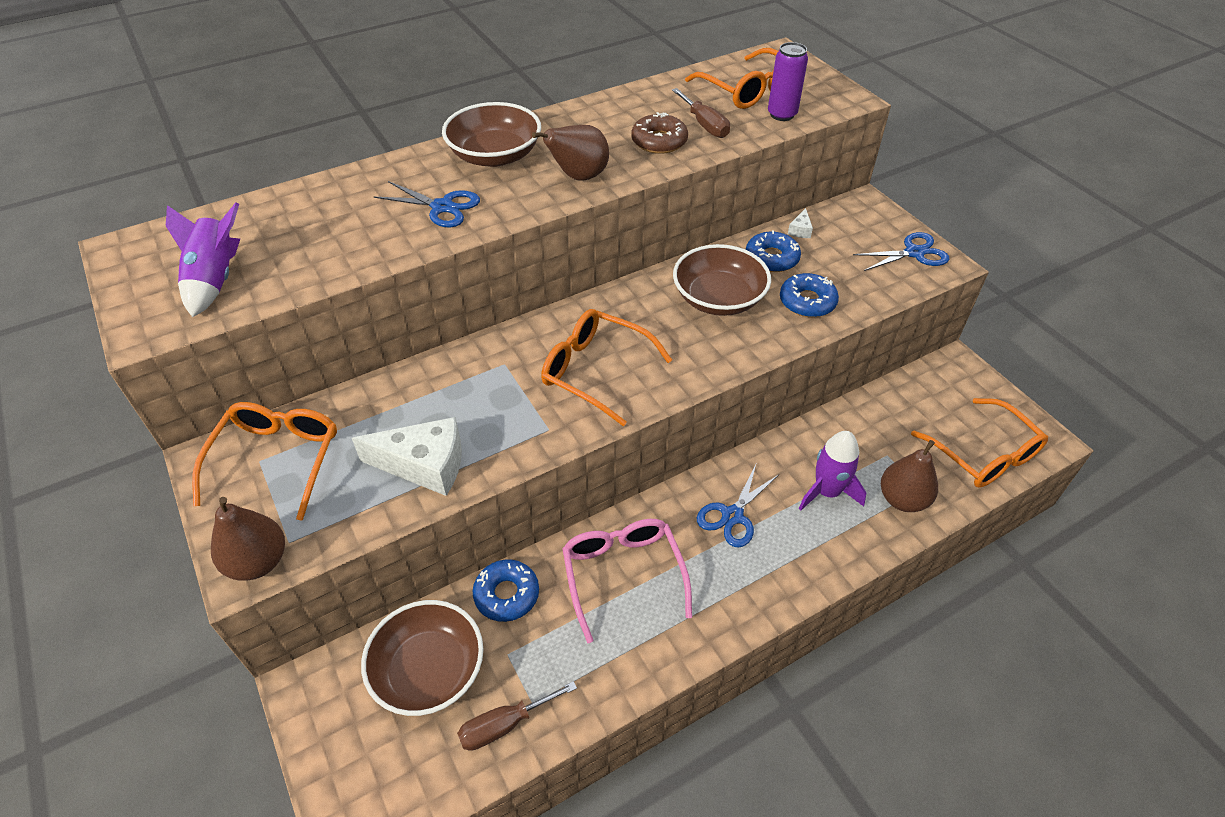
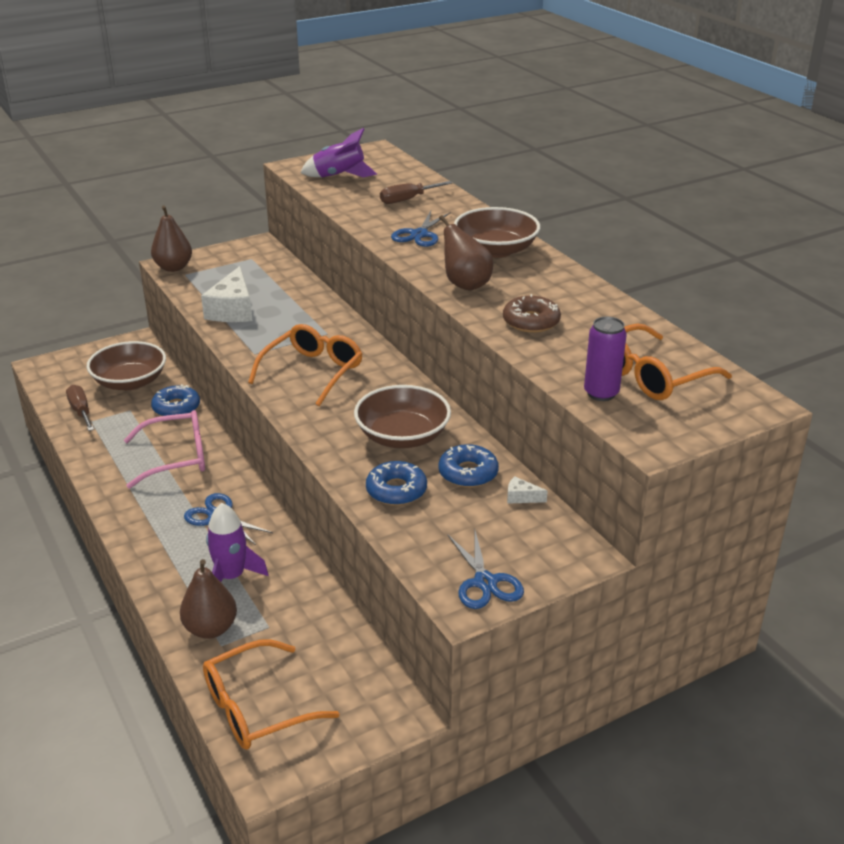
camera: 90 degrees right, 15 degrees down
(277, 460) = (250, 263): orange glasses -> none
(704, 125) = (568, 346): brown screwdriver -> brown screwdriver (407, 200)

